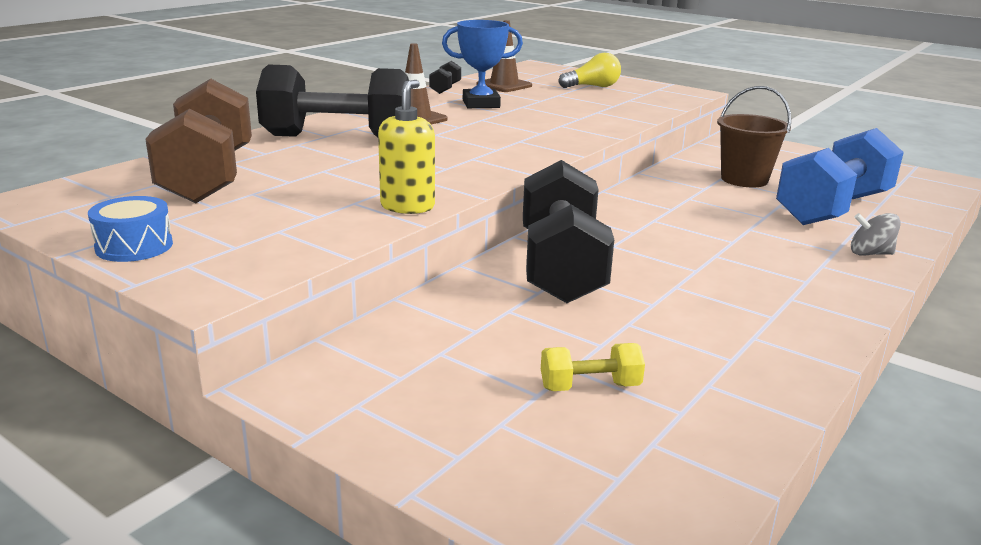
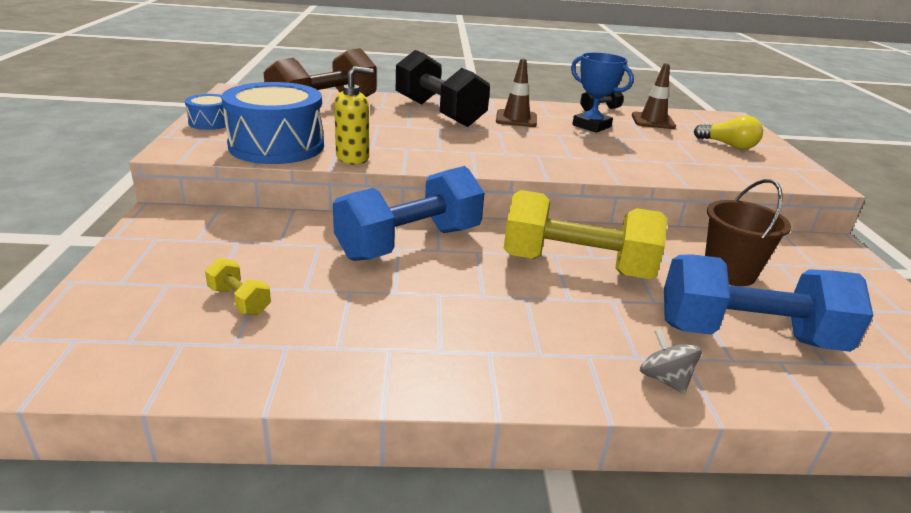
camera: 50 degrees right, 5 degrees up
(302, 231) = (277, 146): none -> blue drum
(561, 267) = (410, 243): black dumbbell -> blue dumbbell
(683, 220) = (576, 266): none -> yellow dumbbell

